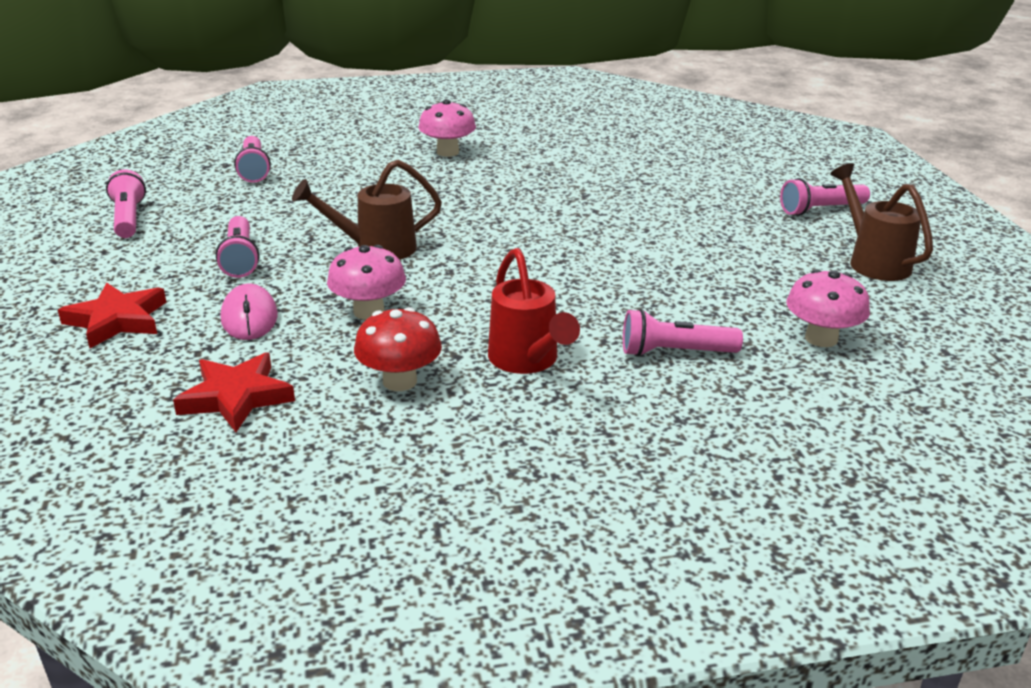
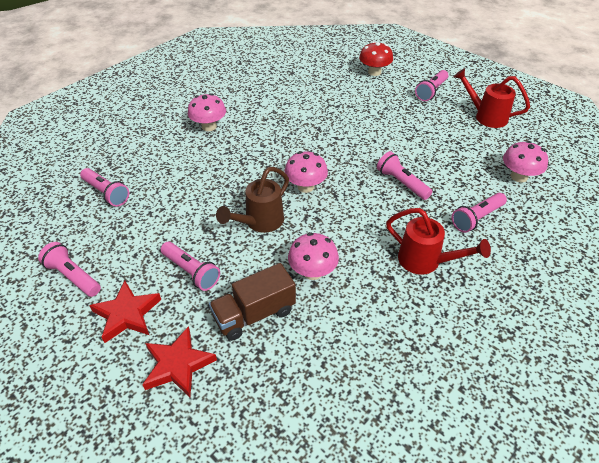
camera: 35 degrees left, 15 degrees up
(236, 397) = (321, 377): red star -> red star (127, 314)
(249, 317) = (254, 314): pink mouse -> brown truck
(399, 381) = (386, 312): red mushroom -> red mushroom (374, 72)
(481, 239) = (306, 187): none -> pink mushroom
(617, 280) = (402, 183): none -> pink flashlight
(873, 261) = (486, 116): brown watering can -> red watering can

